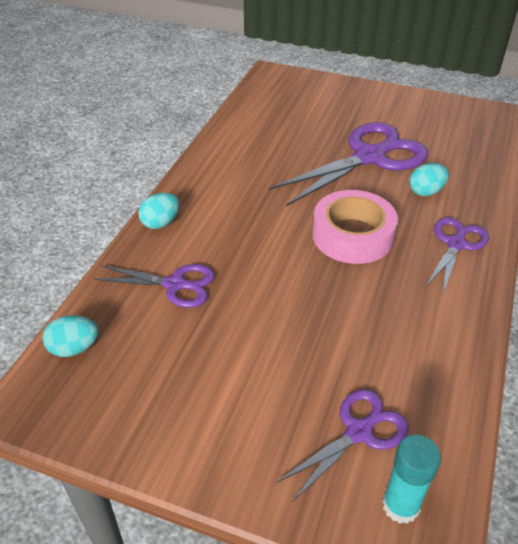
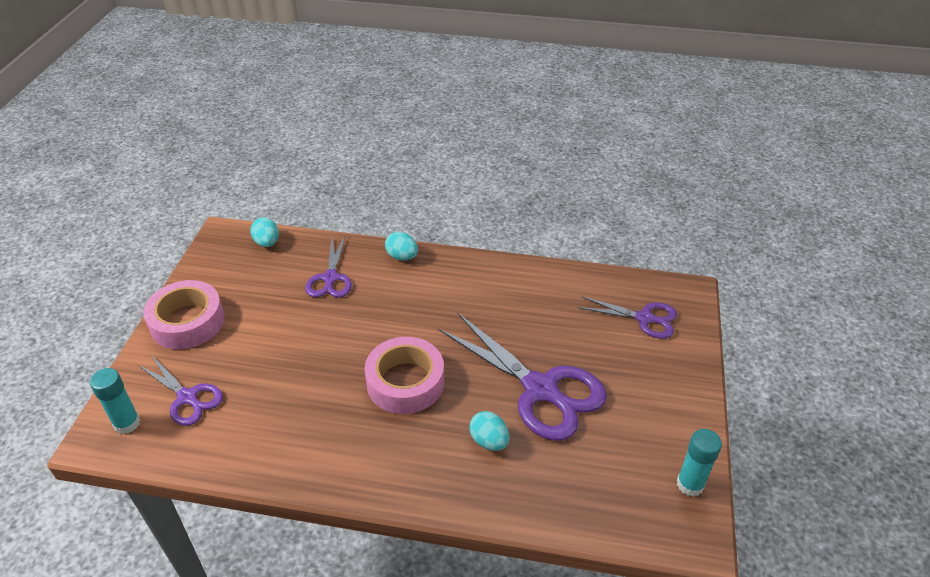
camera: 80 degrees right, 0 degrees up
(213, 441) = (187, 322): none -> pink tape
(456, 244) = (404, 466): purple scissors -> purple scissors (644, 318)
(462, 108) = (690, 484): none -> turquoise glue stick

